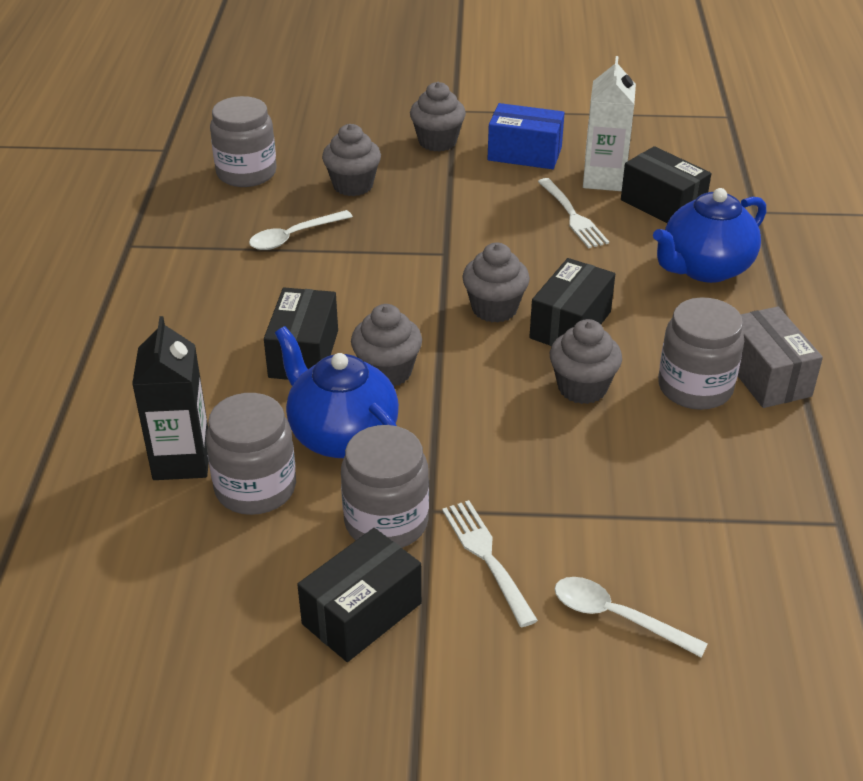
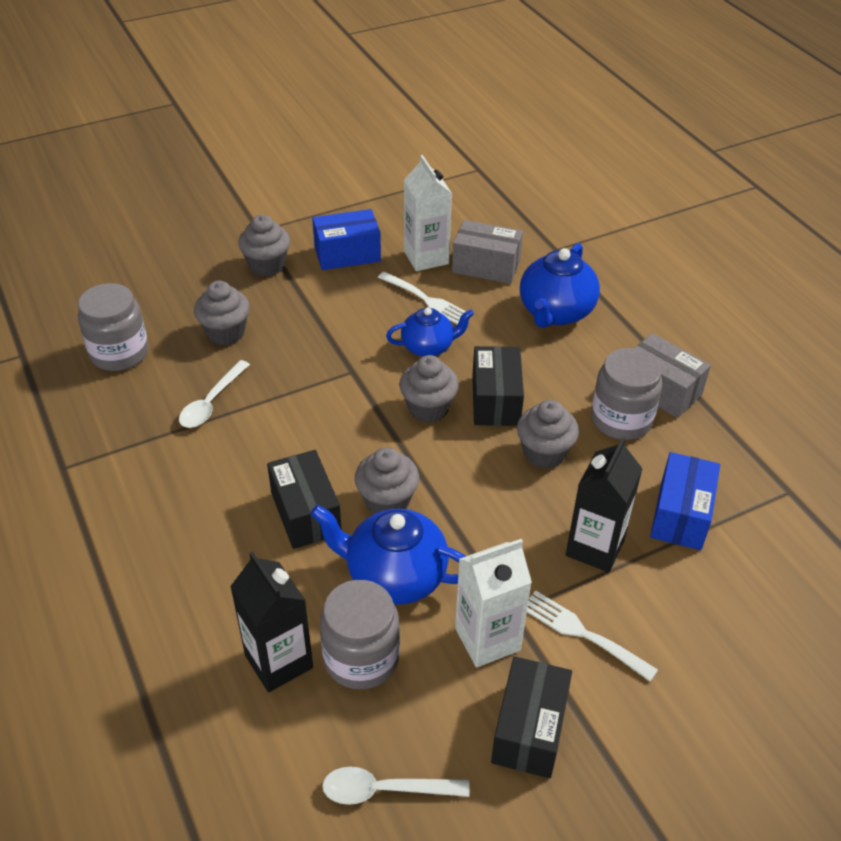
camera: 30 degrees left, 5 degrees up
(386, 522) = (487, 639): grey jar -> white carton
(540, 257) = (428, 347): none -> blue teapot
(565, 489) = (595, 547): none -> black carton
(617, 617) = (706, 638): white spoon -> white spoon (385, 790)
(662, 205) = (486, 266): black box -> grey box
(687, 496) = (680, 515): none -> blue box

